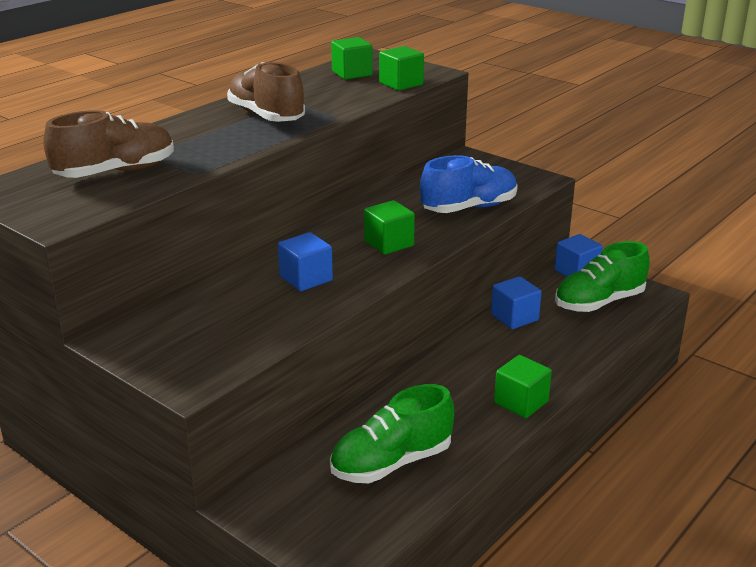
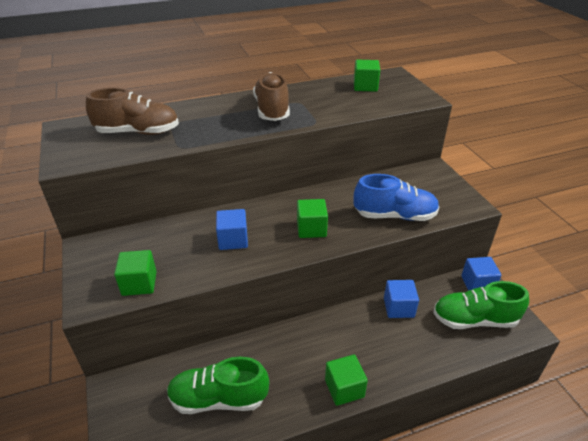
camera: 30 degrees right, 10 degrees up
(401, 84) = (390, 104): green cube -> green cube (139, 283)

